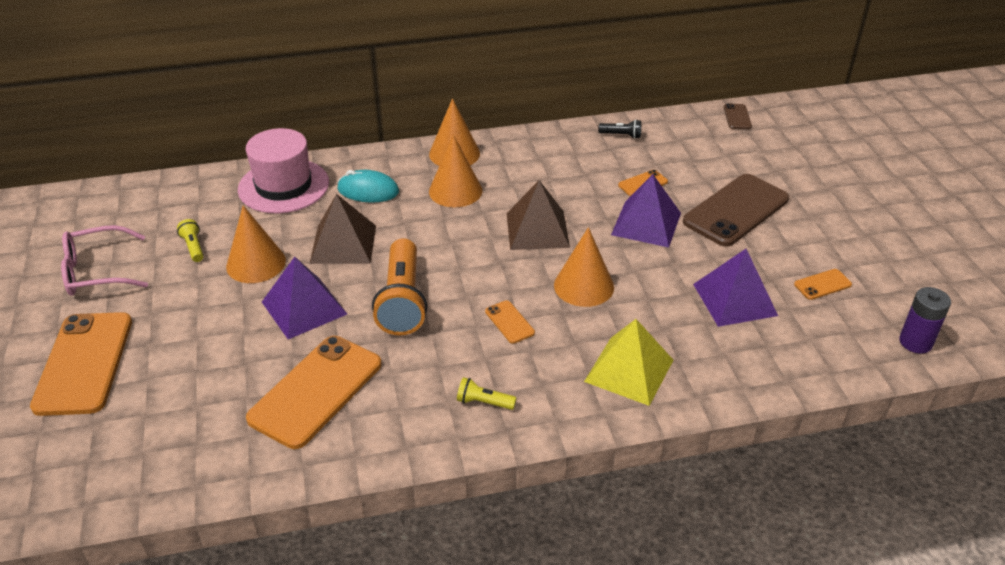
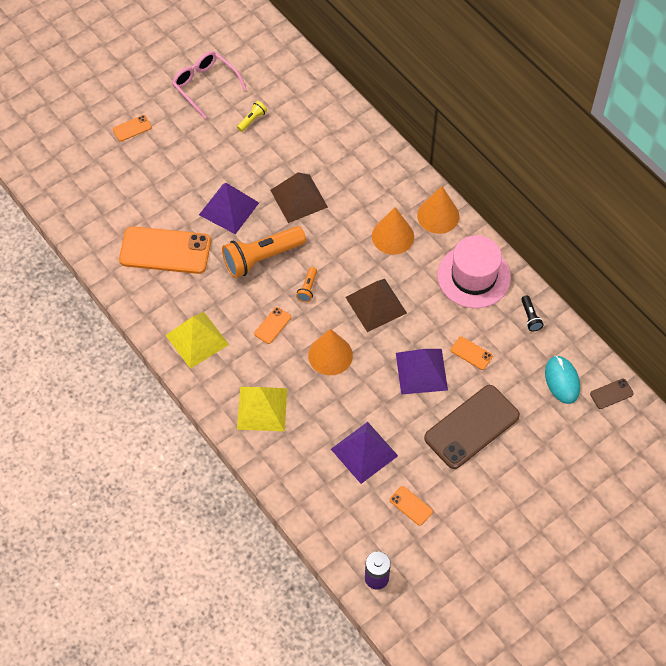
camera: 65 degrees right, 20 degrees up
(84, 363) = (132, 128): orange phone -> orange phone, size x0.44
(256, 263) = (255, 161): orange cone -> none
(283, 186) = (340, 132): pink hat -> pink hat (473, 276)
(368, 191) = (363, 184): turquoise mouse -> turquoise mouse (562, 380)
(477, 275) = (308, 288): none -> orange flashlight
(484, 402) = (197, 339): yellow flashlight -> yellow pyramid
(736, 210) = (471, 427): brown phone -> brown phone turned 60 degrees counterclockwise

